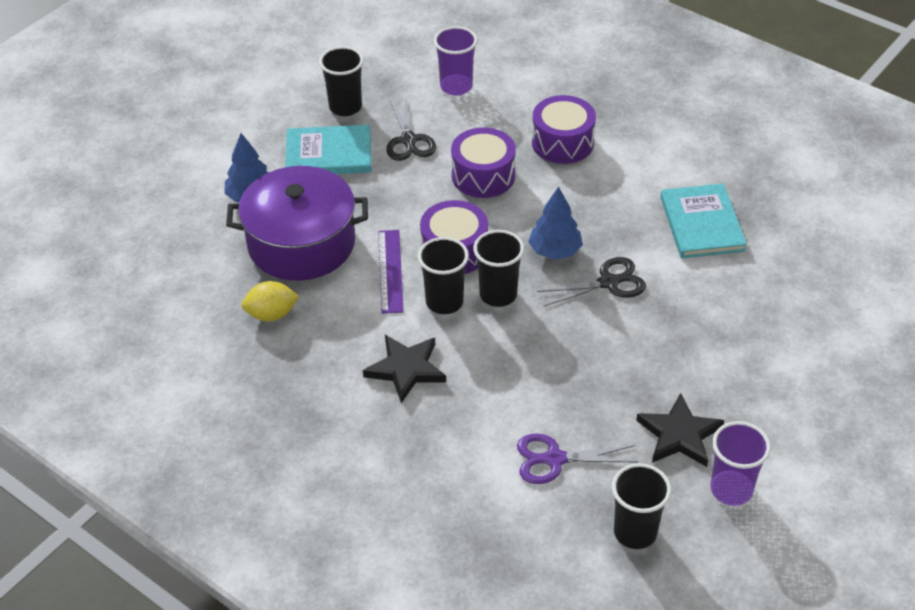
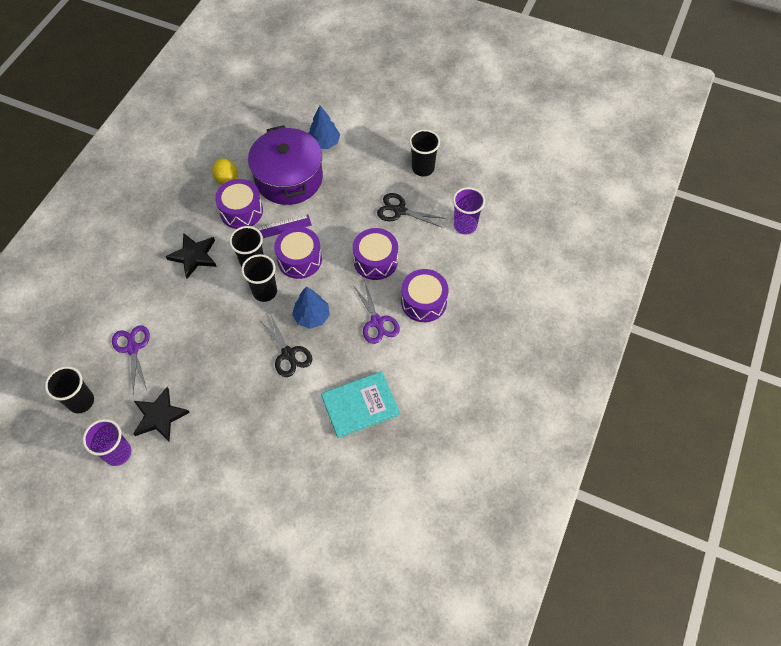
camera: 75 degrees right, 15 degrees up
(329, 154) = (374, 171): turquoise book -> none
(341, 304) = (241, 211): none -> purple drum
(408, 140) = (400, 210): black scissors -> black scissors turned 45 degrees clockwise
(581, 189) = (377, 322): none -> purple scissors

